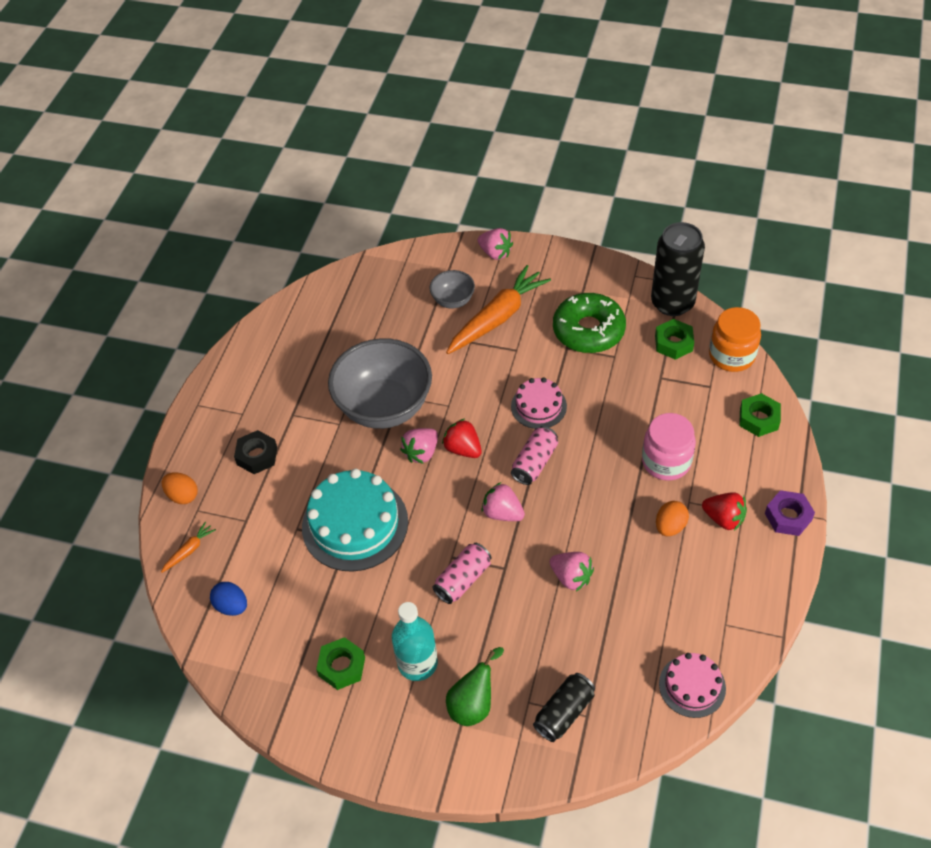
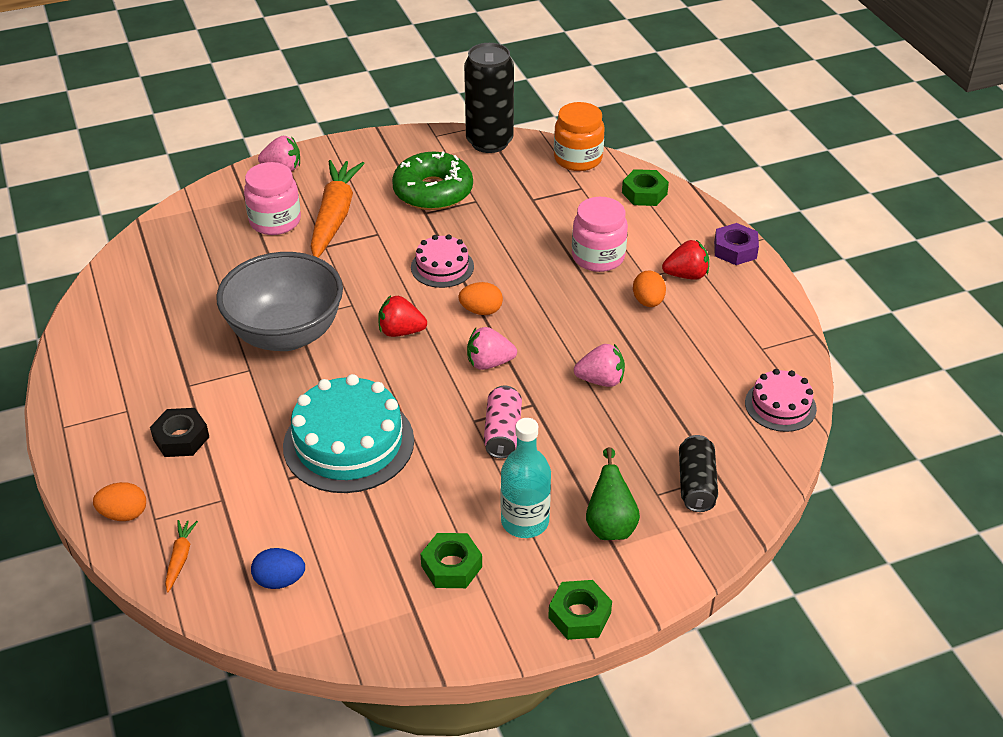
camera: 40 degrees left, 10 degrees down
(421, 453) = (361, 353): pink strawberry -> none
(453, 300) = (275, 221): grey bowl -> pink jar
(534, 462) = (481, 311): pink can -> orange egg
(673, 343) = (519, 170): green nut -> green nut (579, 615)

